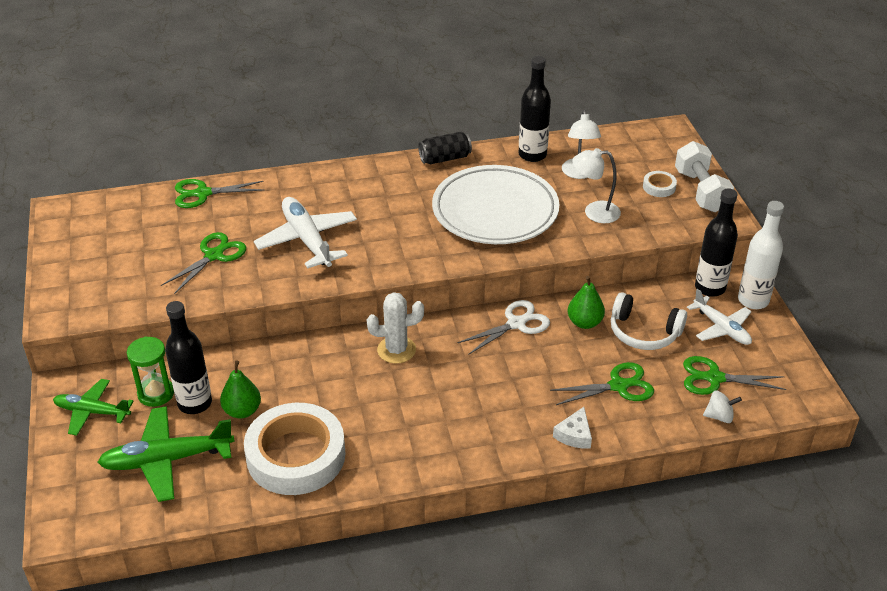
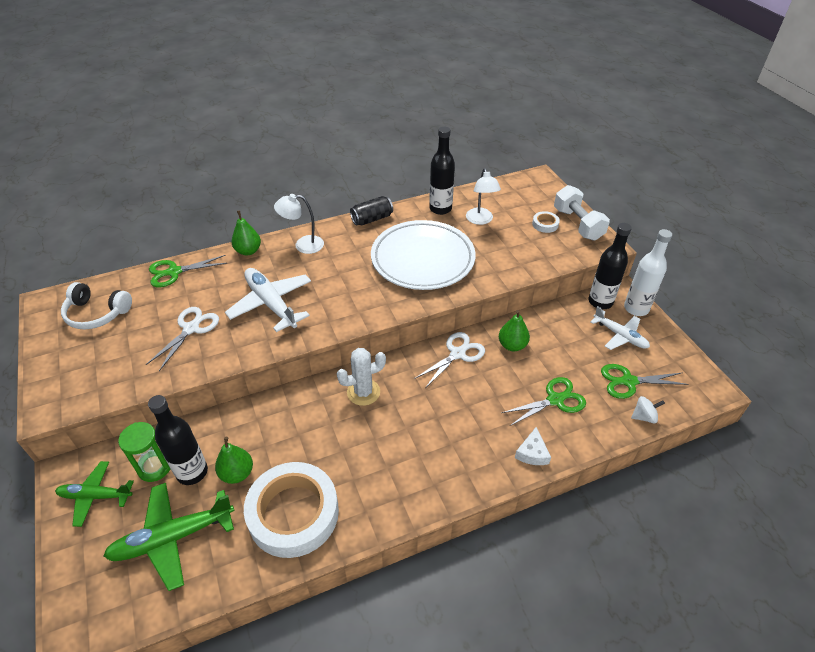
camera: 10 degrees left, 5 degrees up
(213, 255) = (191, 329): green scissors -> white scissors
(290, 179) = (248, 251): none -> green pear
(594, 212) = (501, 251): white lamp -> white lamp (303, 245)
(644, 332) = (561, 348): white headphones -> white headphones (97, 313)

